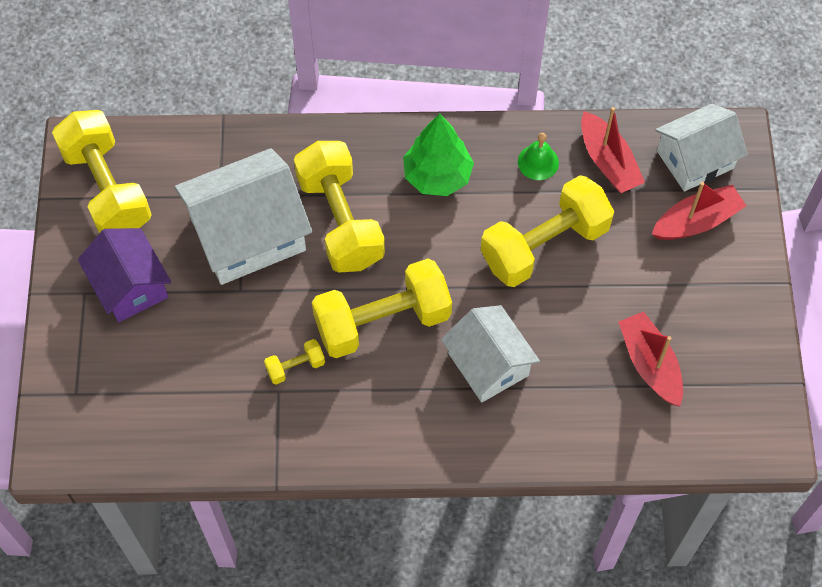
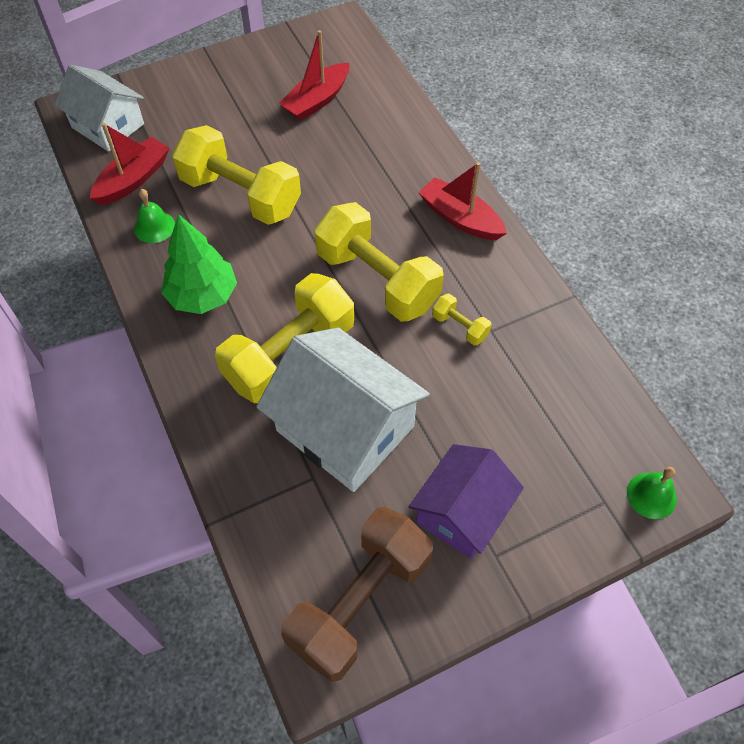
camera: 115 degrees left, 5 degrees down
(59, 433) = (651, 495): none -> green bell
(107, 188) = (359, 602): yellow dumbbell -> brown dumbbell
(488, 364) = (375, 194): white house -> none
(696, 221) = (170, 109): red boat -> red boat (460, 218)

